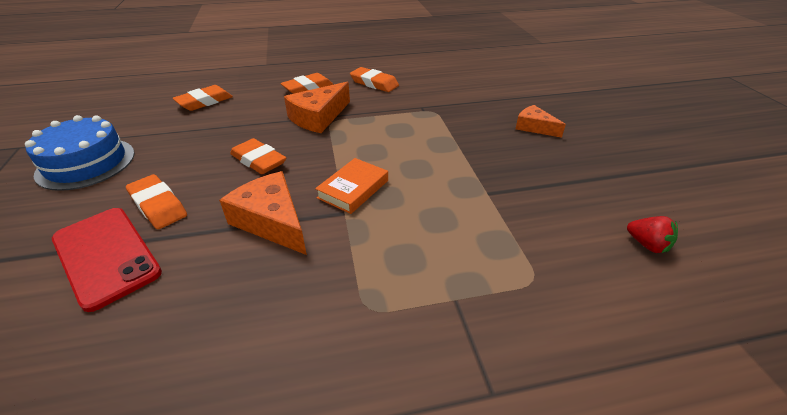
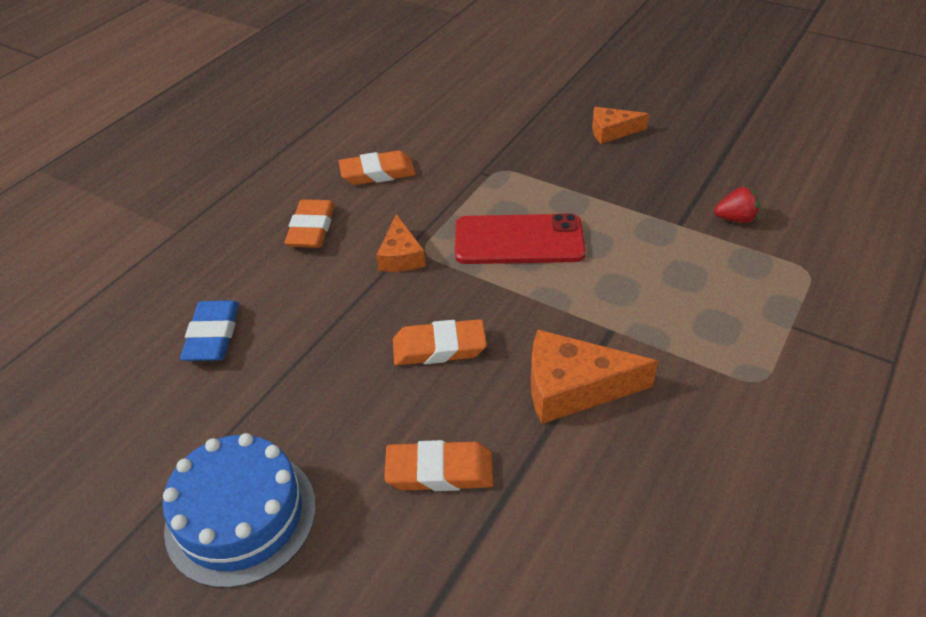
camera: 45 degrees left, 5 degrees up
(106, 256) = (497, 549): red phone -> red phone (519, 240)
(204, 101) = (212, 335): orange eraser -> blue eraser
(318, 117) = (400, 256): orange cheese -> orange cheese, size x0.62
(353, 189) = (580, 303): orange book -> none
(647, 245) = (824, 190): red strawberry -> red strawberry (735, 219)

